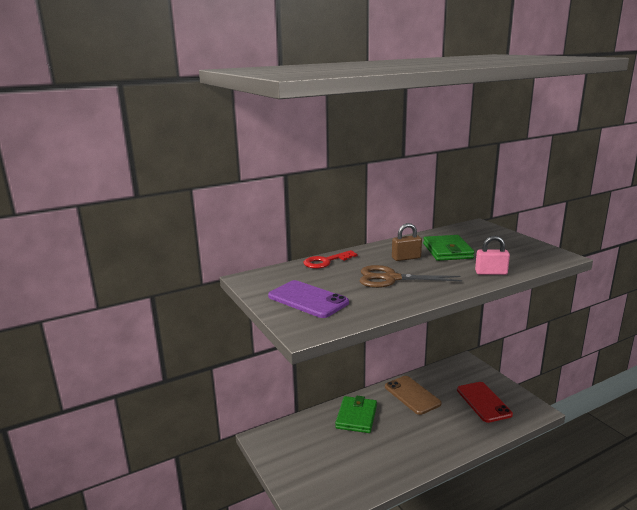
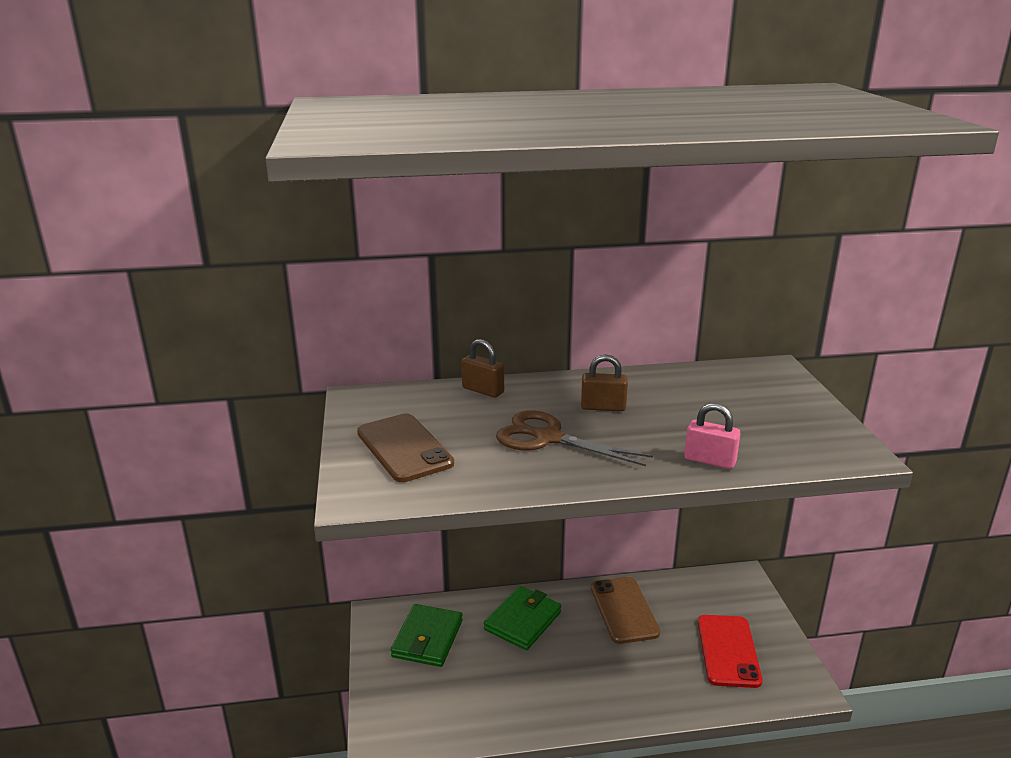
camera: 20 degrees right, 5 degrees up
(308, 299) = (404, 448): purple phone -> brown phone
(326, 261) = (483, 390): red key -> brown padlock
(447, 251) = (678, 407): green wallet -> green wallet (427, 639)

